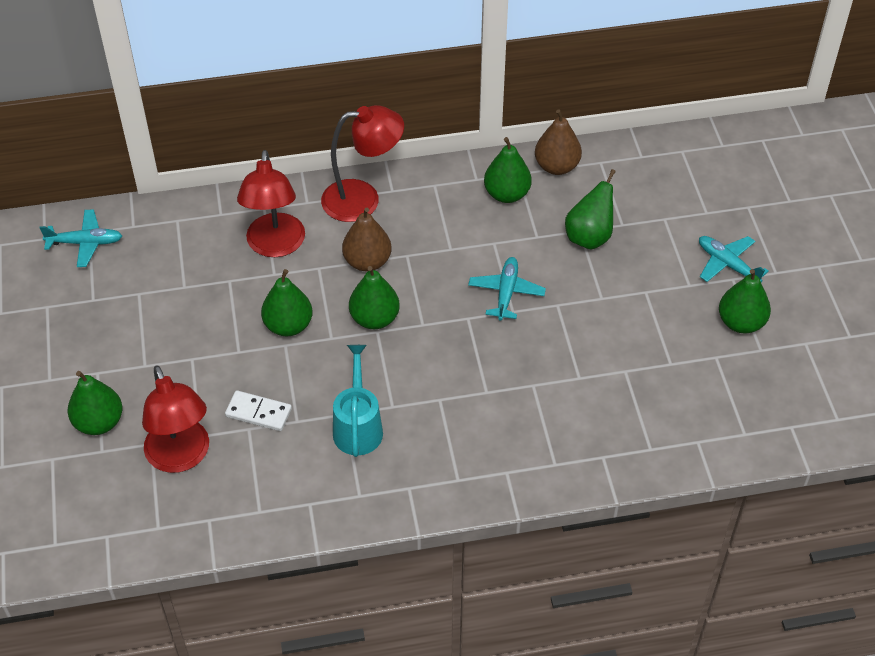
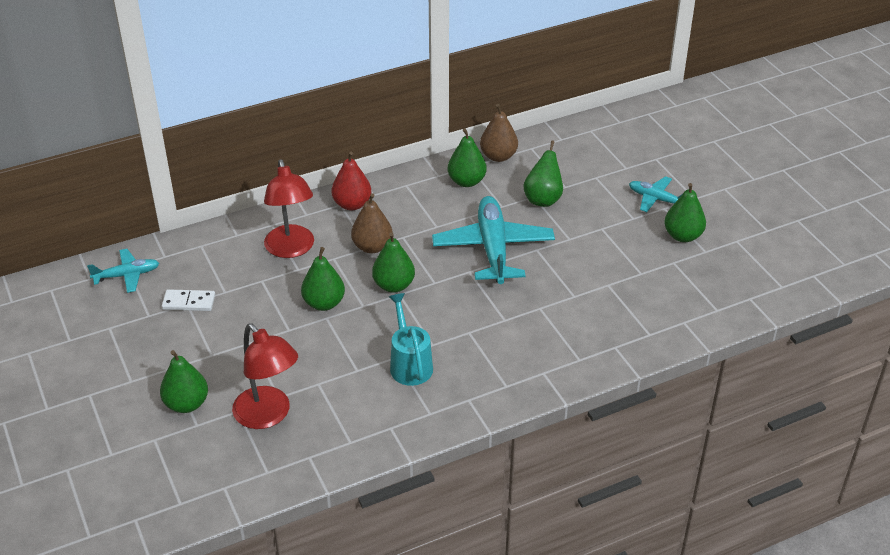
camera: 15 degrees left, 10 degrees down
(258, 412) = (322, 370): white domino -> white domino (189, 302)
(363, 199) = (352, 204): red lamp -> red pear
(506, 293) = (493, 248): turquoise plane -> turquoise plane, size x1.91

